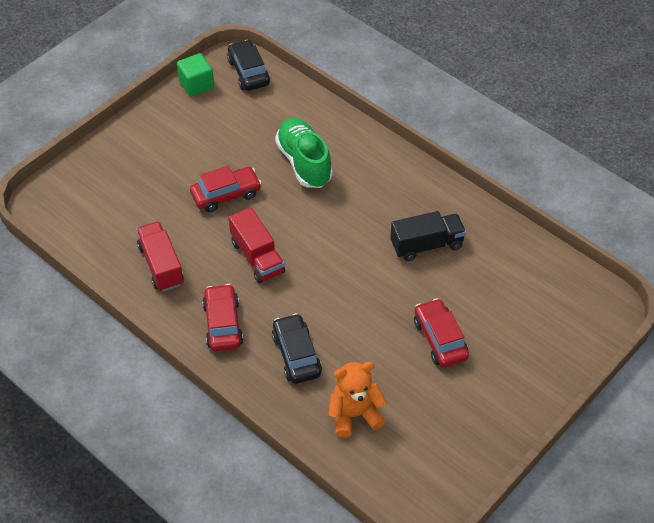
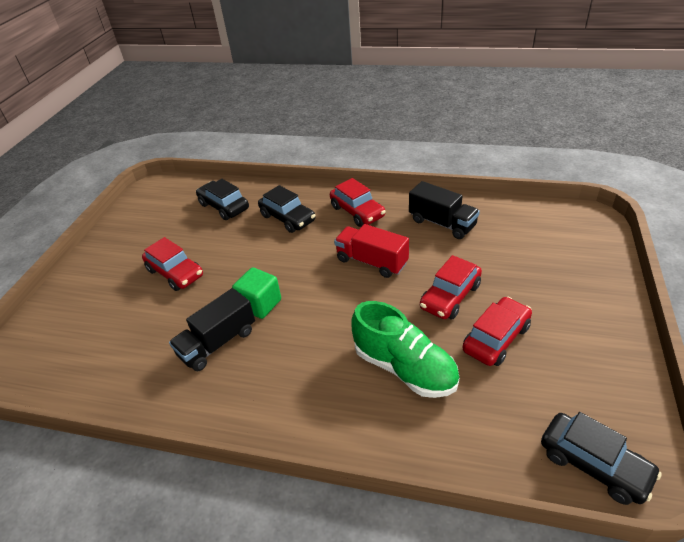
camera: 155 degrees right, 10 degrees down
(161, 265) = (442, 223): red truck -> black truck
(196, 85) = (627, 404): green cube -> green cube (260, 304)
(227, 151) = (496, 338): none -> red car
(354, 414) = (224, 206): orange teddy bear -> black car

